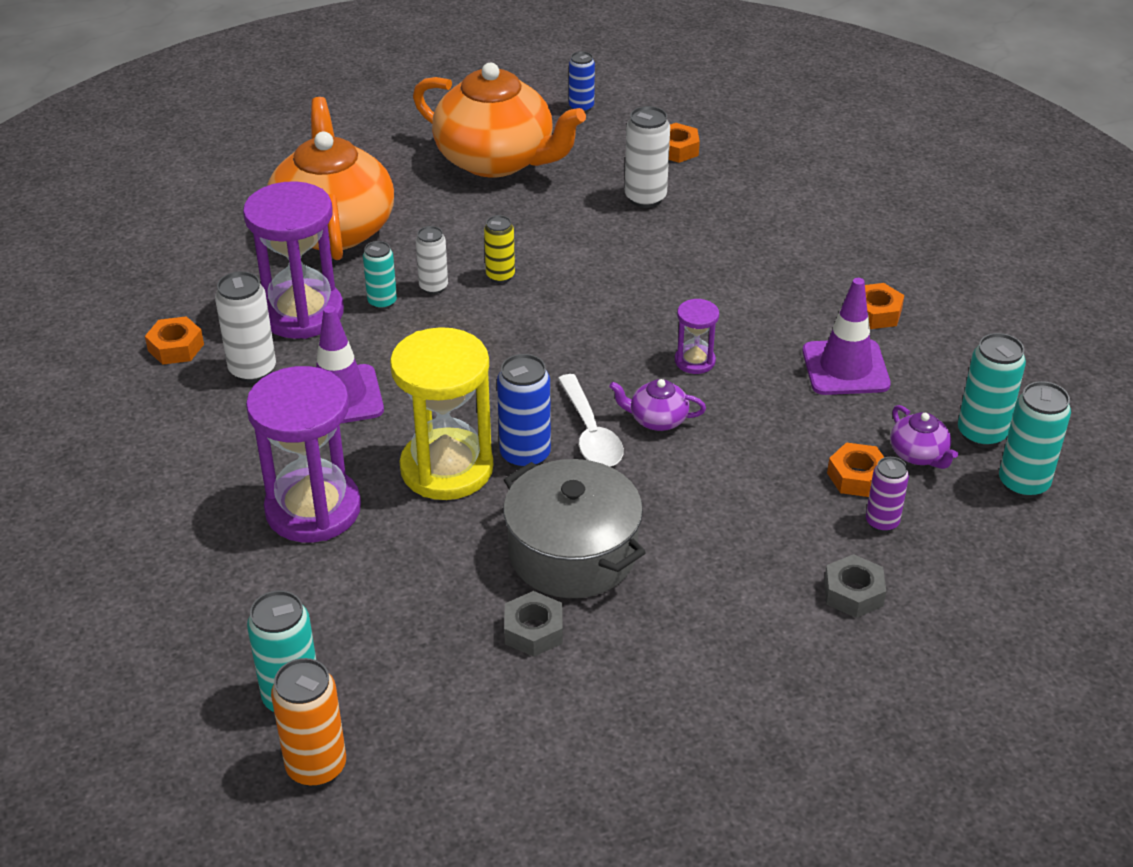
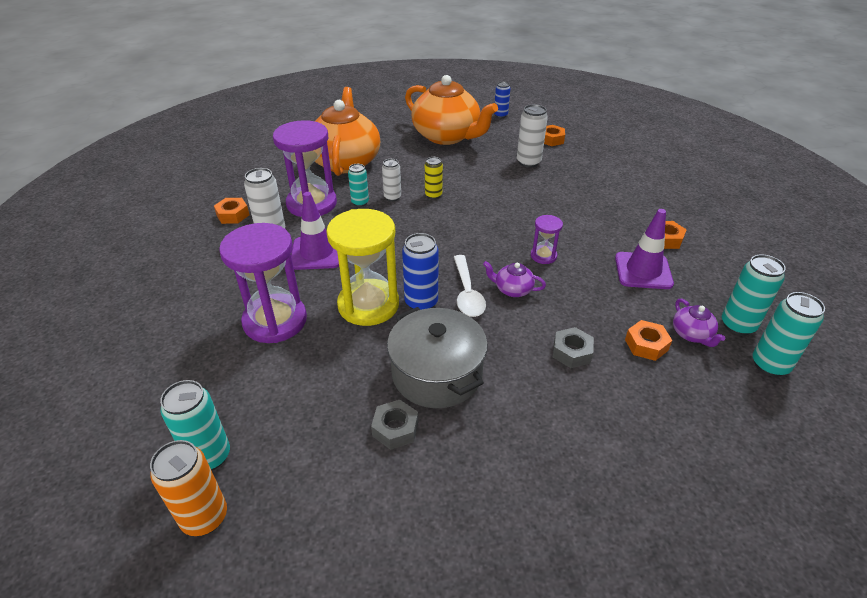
camera: 10 degrees right, 0 degrees up
(853, 593) = (637, 433): grey nut -> grey nut (571, 352)
(882, 522) = (662, 380): purple can -> none

